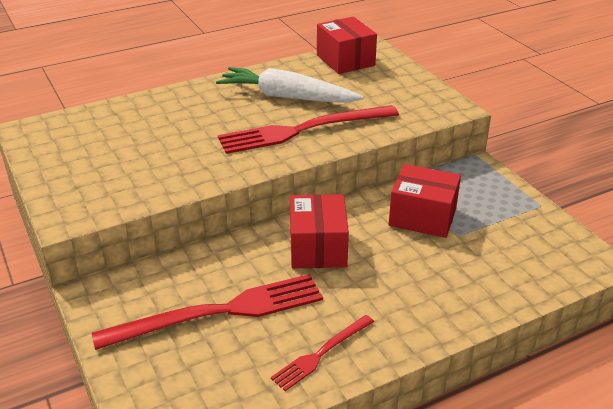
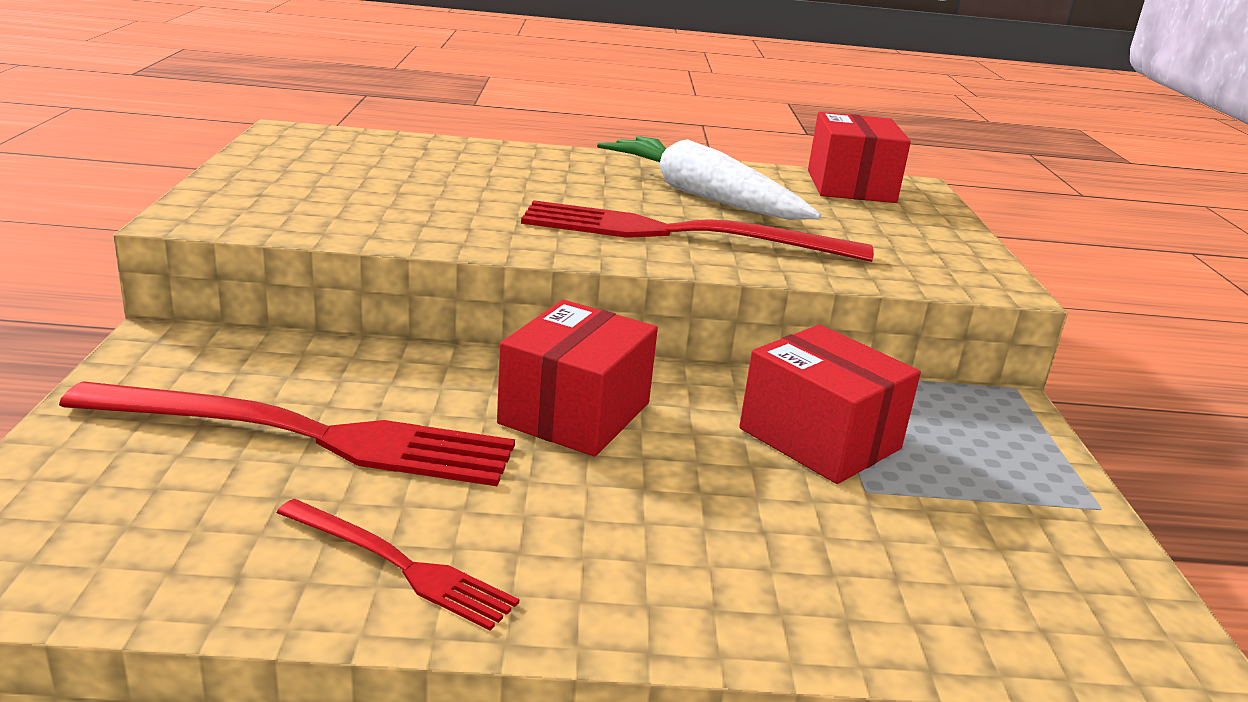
camera: 25 degrees right, 10 degrees down
(322, 353) = (397, 564): red fork -> red fork turned 135 degrees counterclockwise

